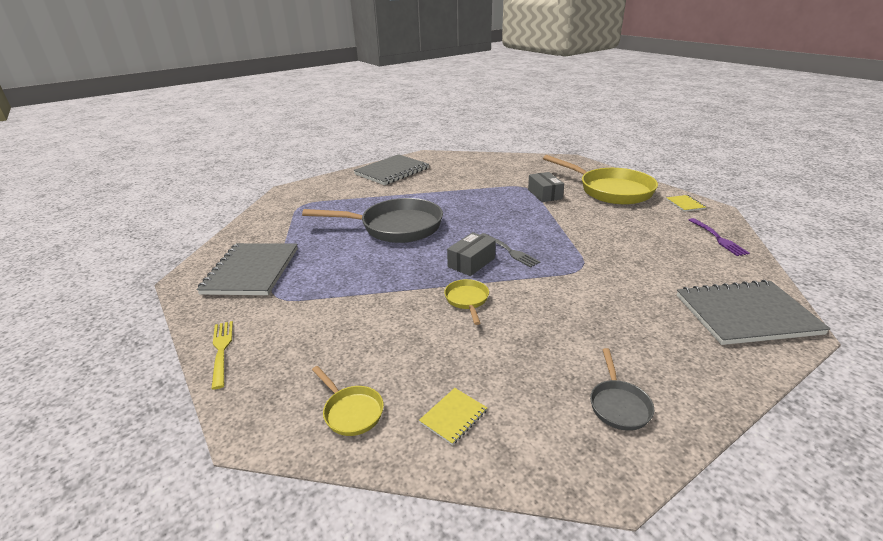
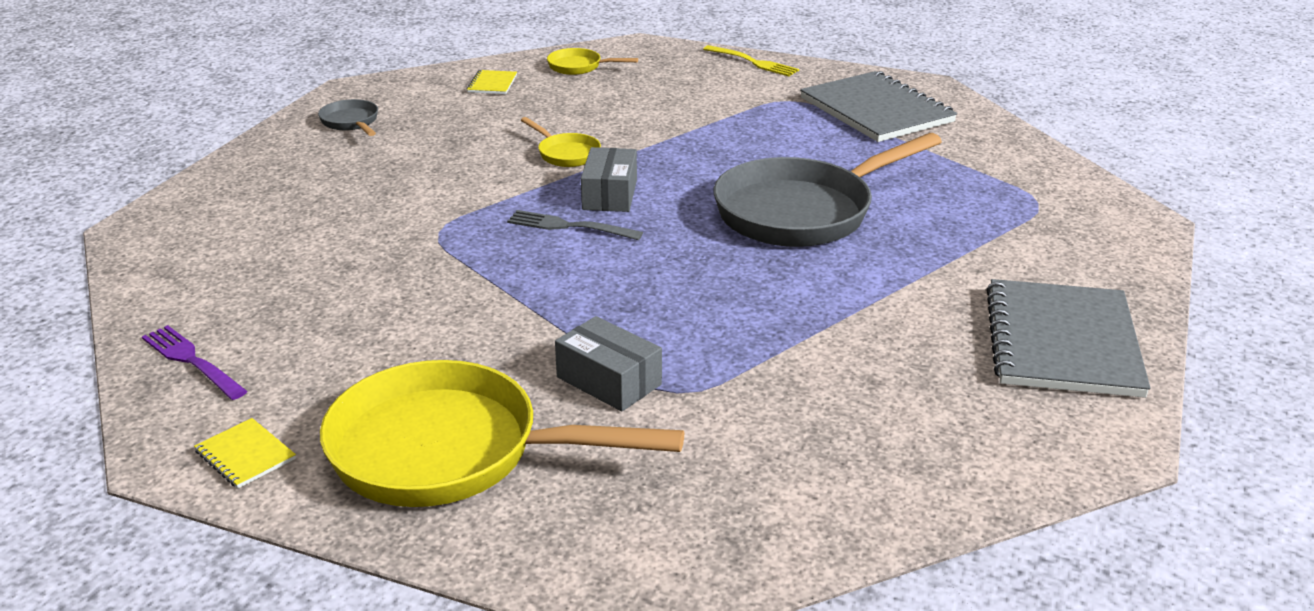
camera: 145 degrees right, 0 degrees up
(746, 314) = (193, 231): grey notebook -> none

